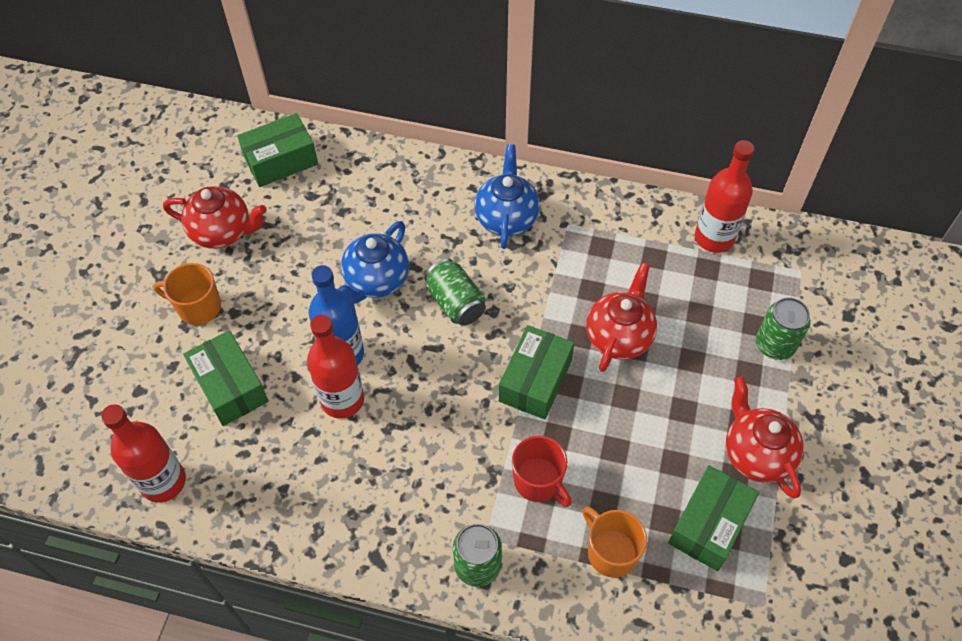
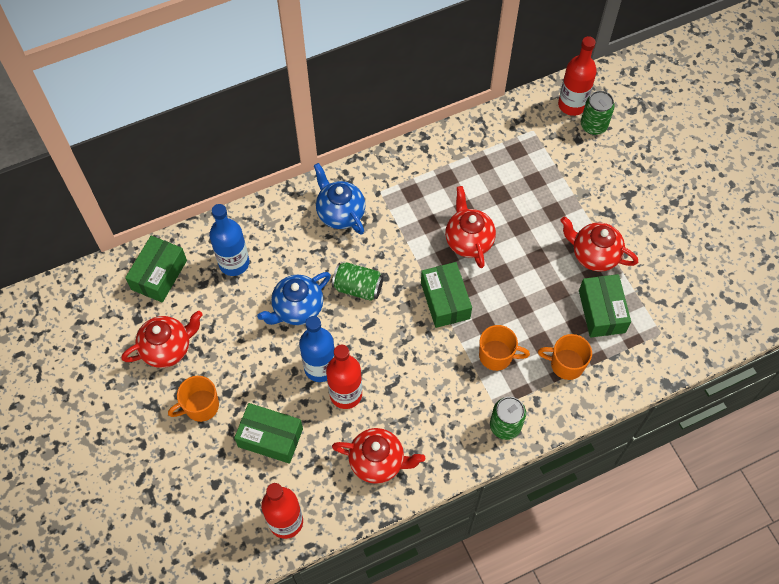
camera: 40 degrees left, 5 degrees up
(308, 494) = (378, 462): none -> red teapot
(358, 196) = (234, 263): none -> blue bottle
(376, 281) = (297, 308): blue teapot -> blue teapot turned 60 degrees clockwise
(538, 481) = (496, 356): red mug -> orange mug
(714, 238) = (470, 142): red bottle -> red bottle (572, 105)
(775, 345) = (554, 185): green can -> green can (593, 125)

